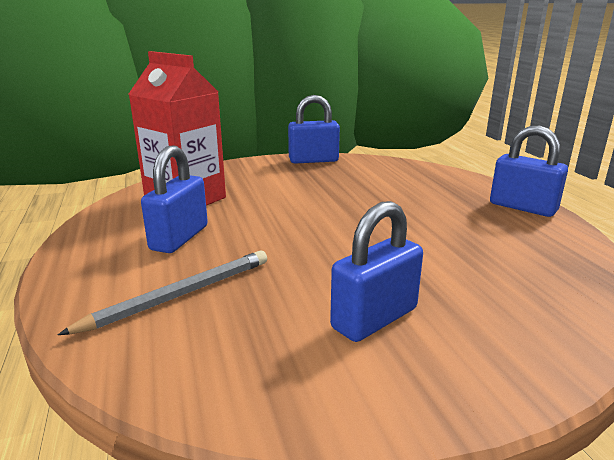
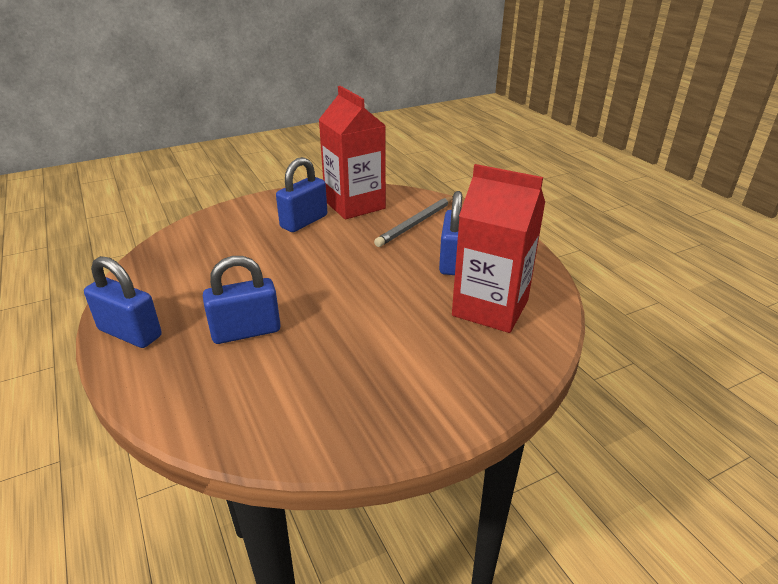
camera: 170 degrees right, 10 degrees up
(269, 352) = (354, 205): none -> red carton
(313, 160) = (377, 430): blue padlock -> blue padlock (246, 331)

